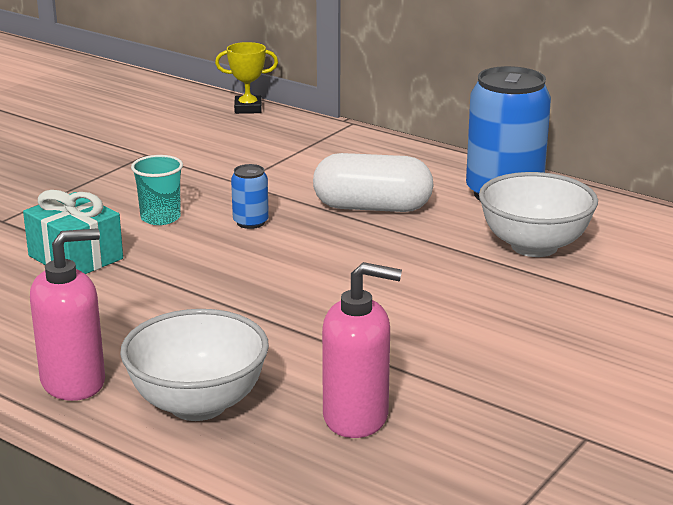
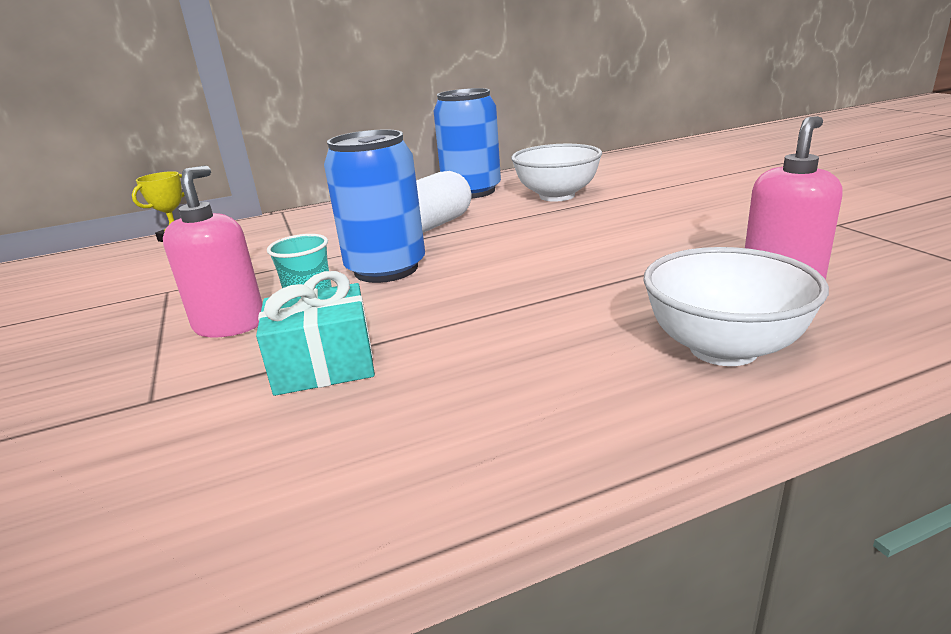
camera: 55 degrees left, 0 degrees up
(74, 382) = (627, 416): pink soap dispenser -> pink soap dispenser (230, 325)
(250, 222) = (386, 269): blue can -> blue can, size x2.25

